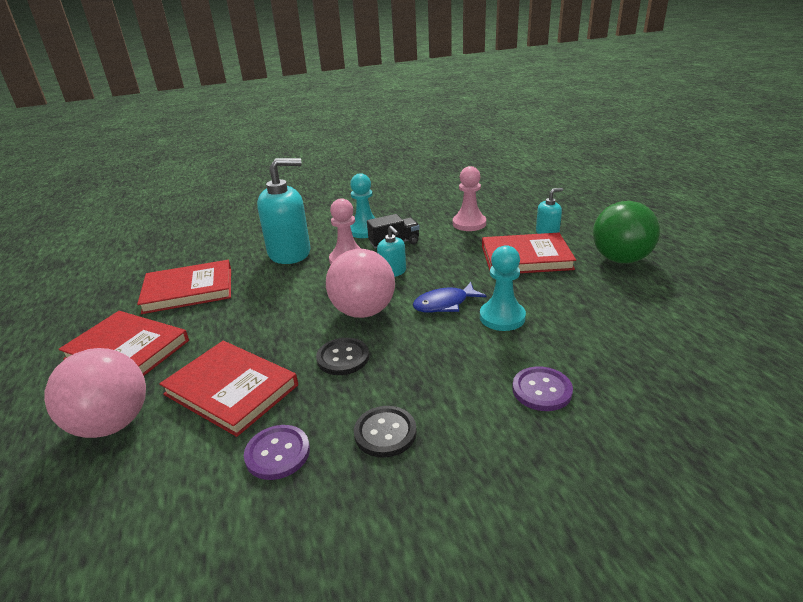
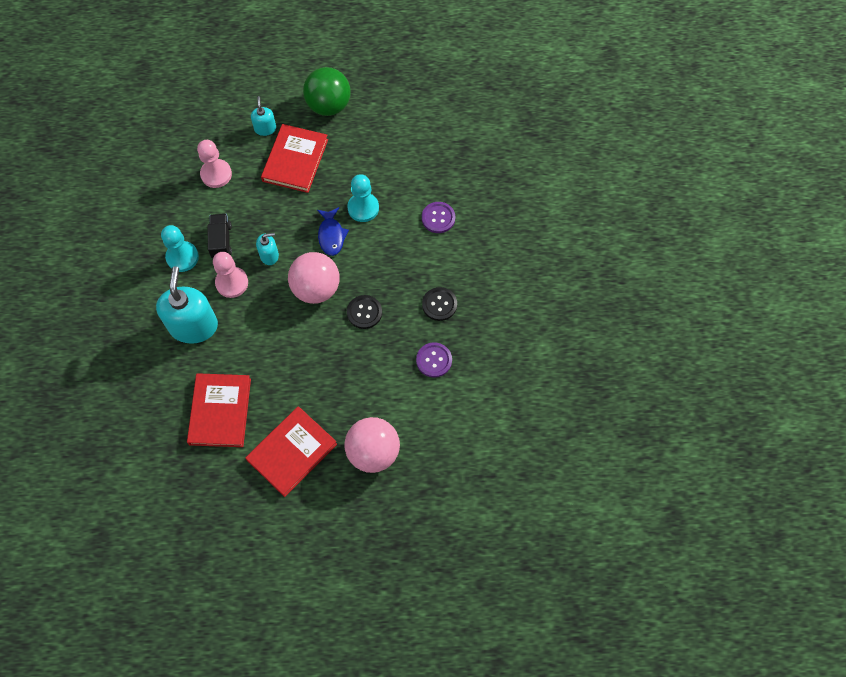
camera: 75 degrees left, 35 degrees up
(231, 389) = (368, 382): red book -> none

